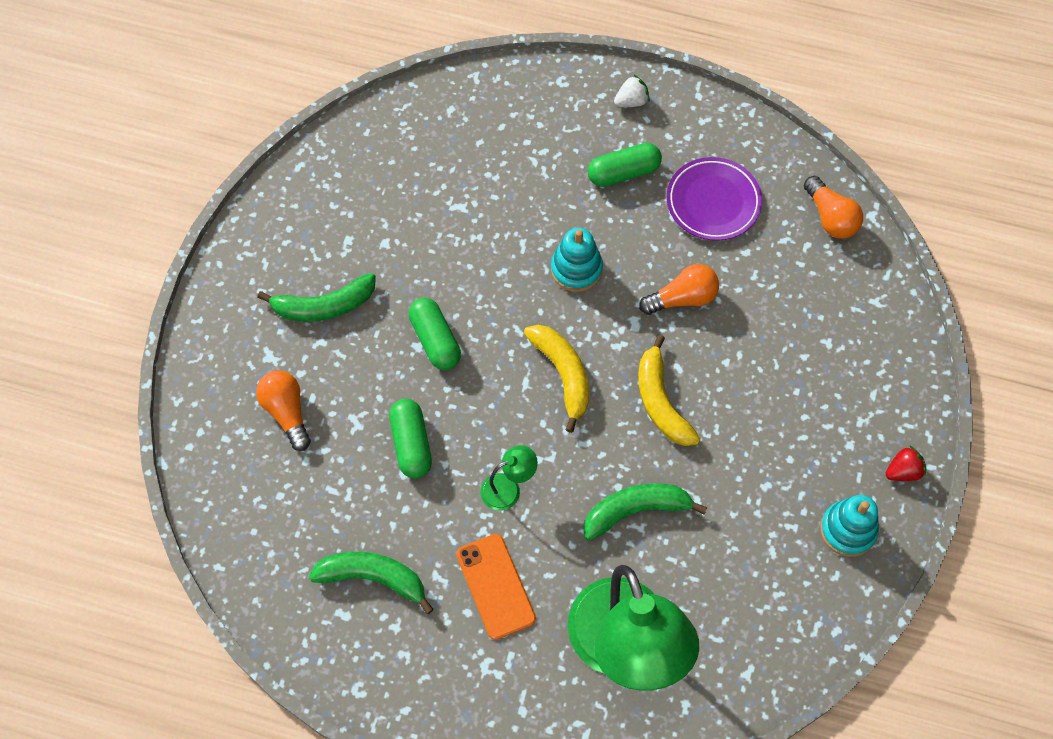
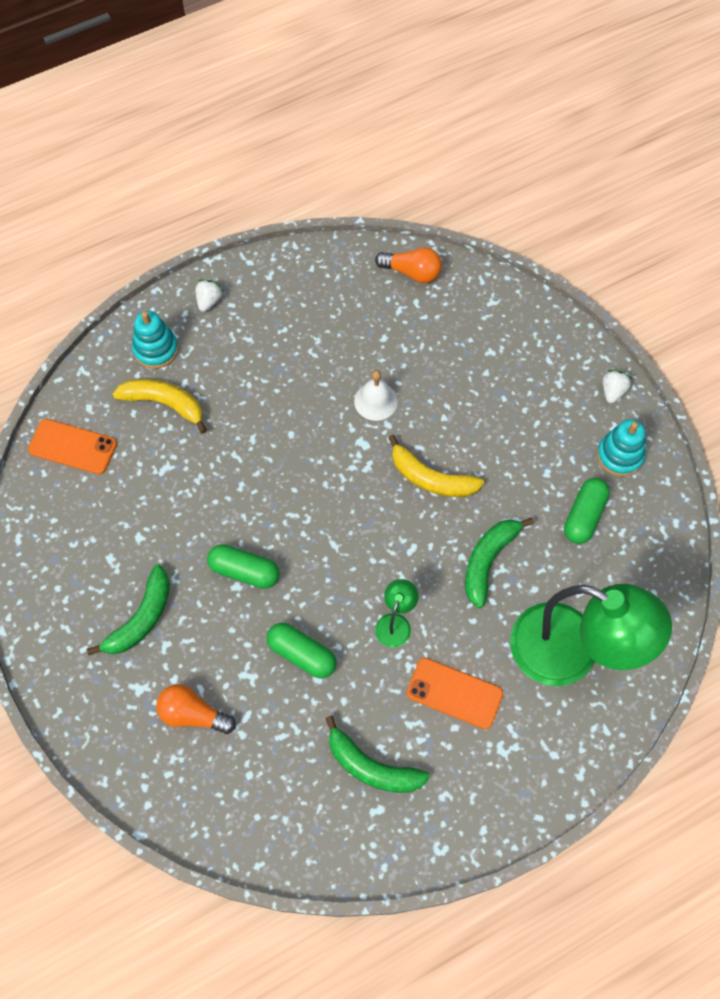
camera: 45 degrees left, 0 degrees up
(373, 578) = (371, 766): green banana -> green banana turned 120 degrees counterclockwise
(408, 130) = (73, 447): none -> orange phone
(563, 375) = (352, 517): yellow banana -> yellow banana (164, 404)
(576, 269) = (289, 441): turquoise stacking toy -> turquoise stacking toy (156, 349)
(623, 172) = (253, 352): green capsule -> green capsule (584, 516)
(682, 298) = (375, 401): orange light bulb -> white bell
(713, 202) = (330, 323): purple plate -> none
(903, 471) = (613, 391): red strawberry -> white strawberry

